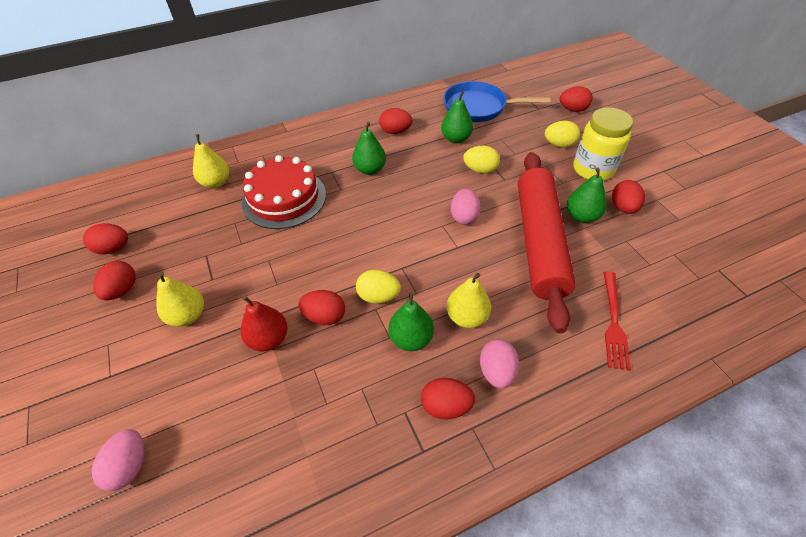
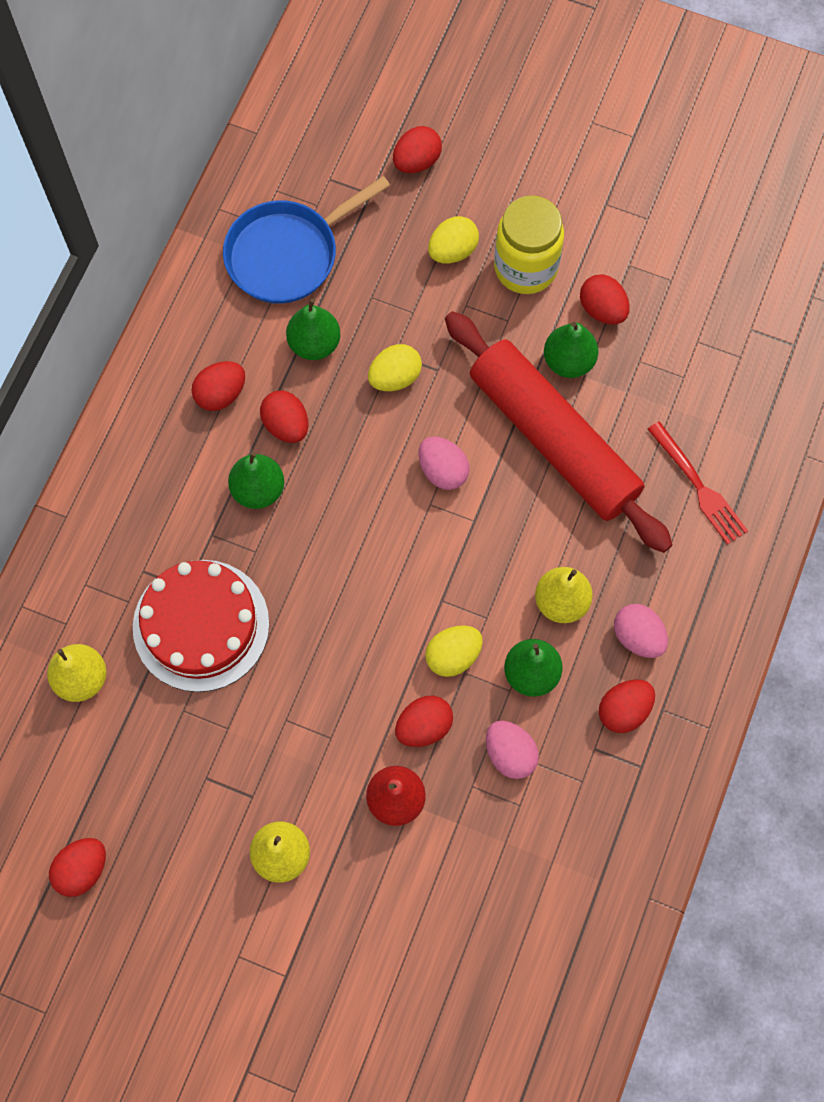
camera: 45 degrees left, 20 degrees up
(122, 290) = (168, 898): red egg -> red egg (286, 425)
(130, 466) = (413, 1013): pink egg -> pink egg (510, 754)

